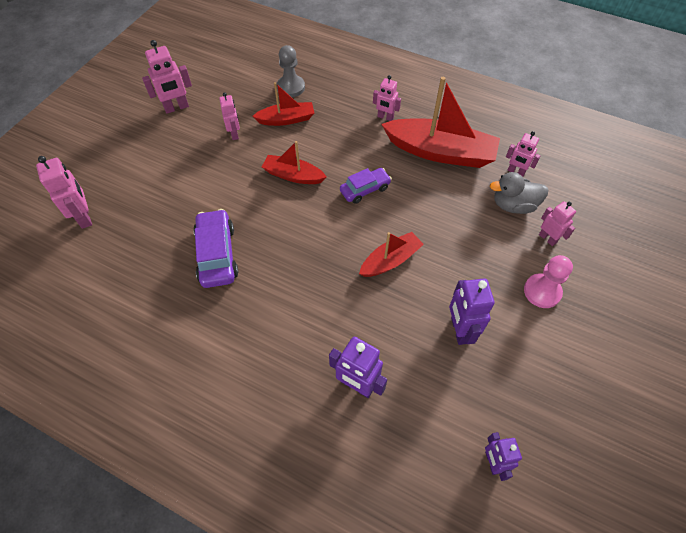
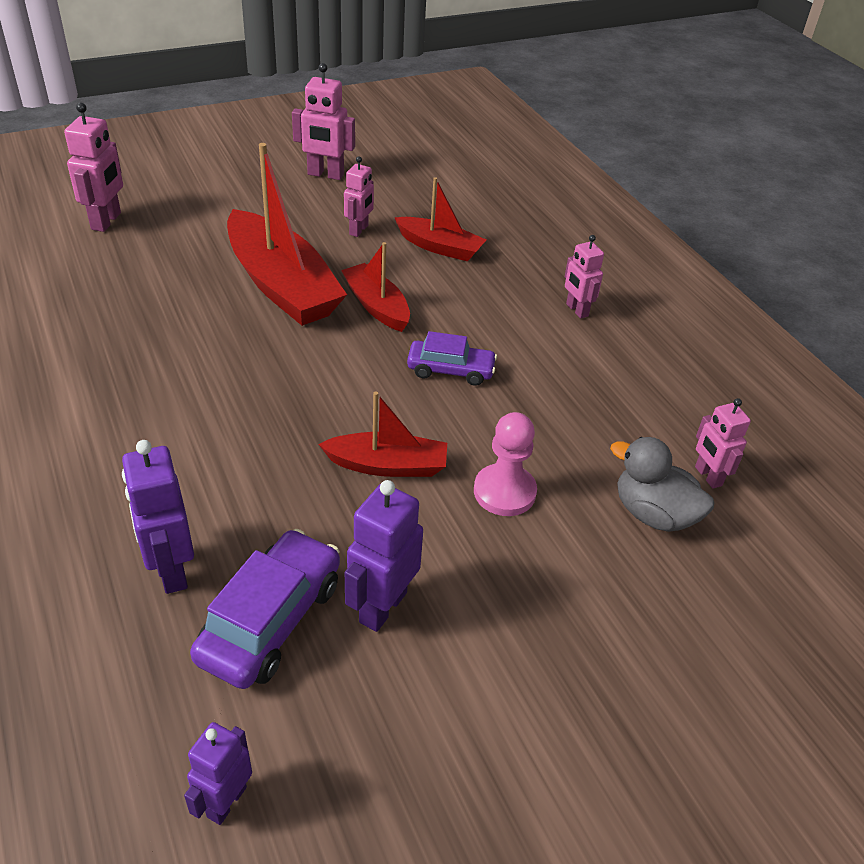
camera: 35 degrees right, 15 degrees down
(217, 254) = (190, 331): purple car -> purple car (270, 620)
(291, 87) = (486, 219): grey pawn -> none
(440, 152) = (612, 388): red boat -> red boat (282, 285)
(542, 291) = (569, 648): pink pawn -> pink pawn (504, 492)
(547, 238) = (662, 588): pink robot -> none

